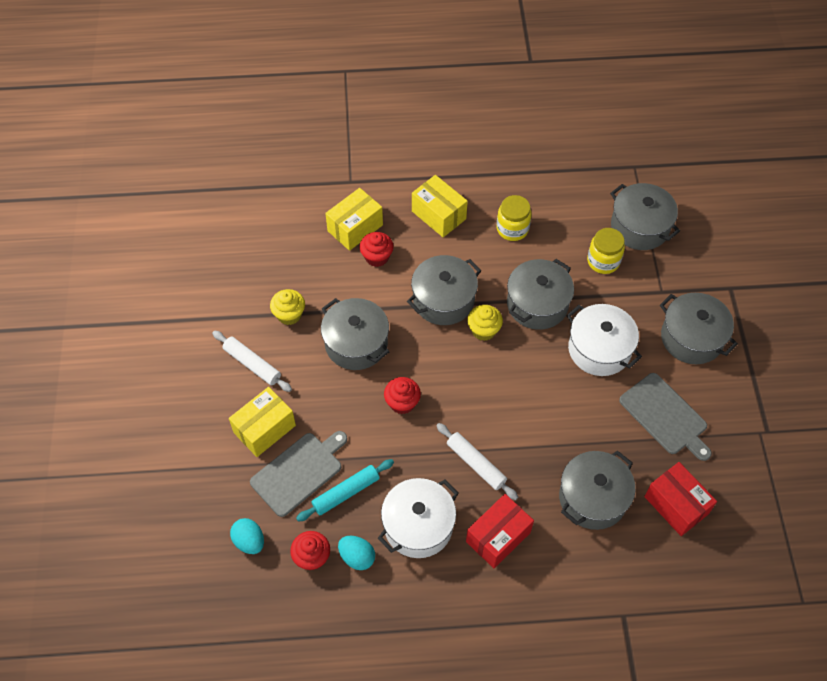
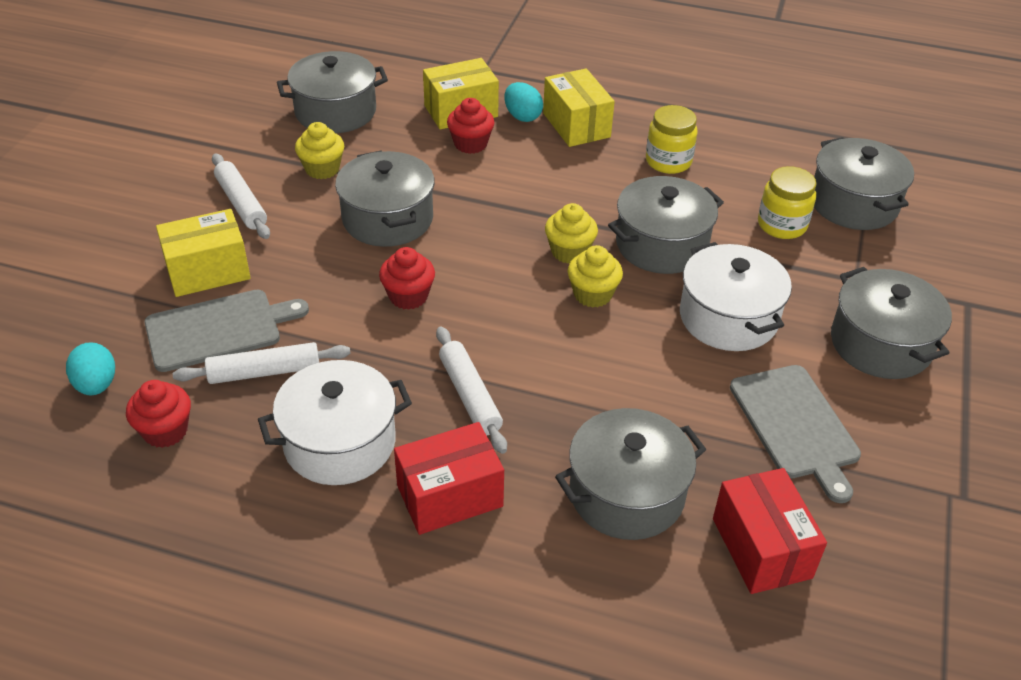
camera: 20 degrees right, 15 degrees down
(346, 493) = (264, 372): turquoise rolling pin -> white rolling pin
(357, 557) = (227, 452): turquoise egg -> turquoise egg (522, 116)
(443, 300) = (532, 207): grey pot -> grey pot (335, 111)
(513, 360) = (592, 294): none -> yellow cupcake

